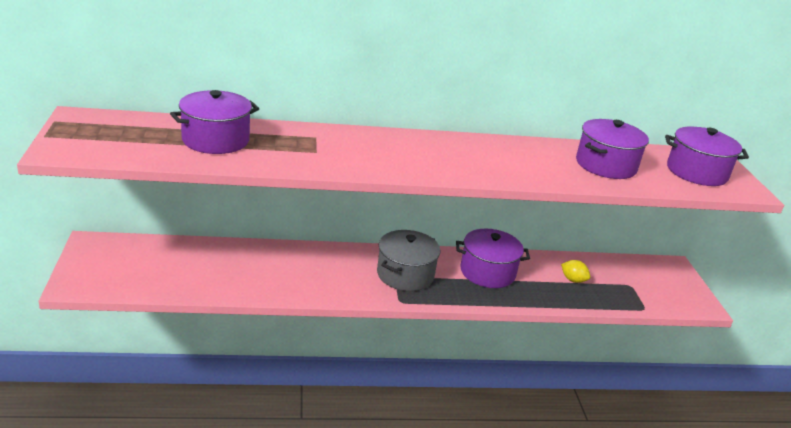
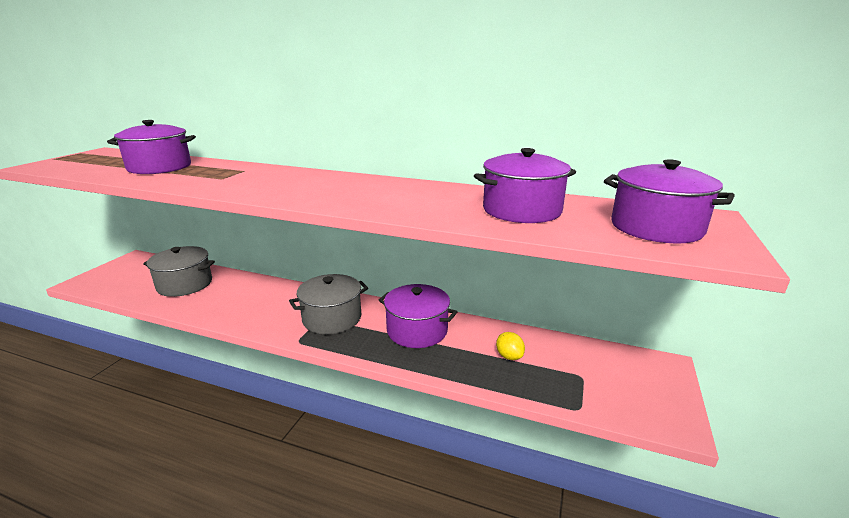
camera: 30 degrees right, 5 degrees down
(208, 265) = (185, 284): none -> grey pot

